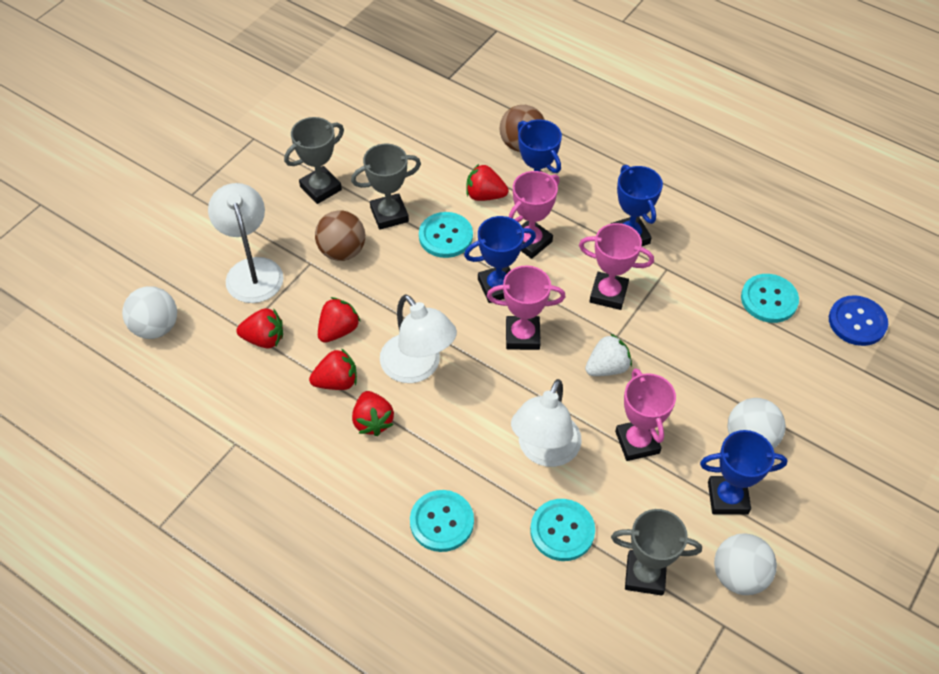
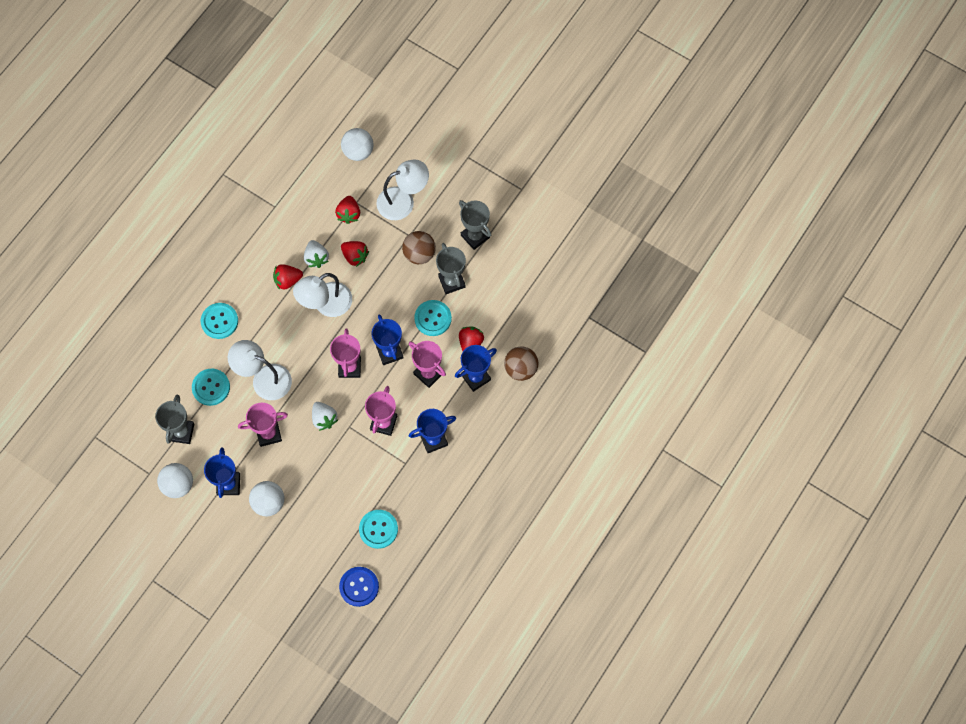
camera: 90 degrees right, 15 degrees up
(336, 382) = (316, 258): red strawberry -> white strawberry

